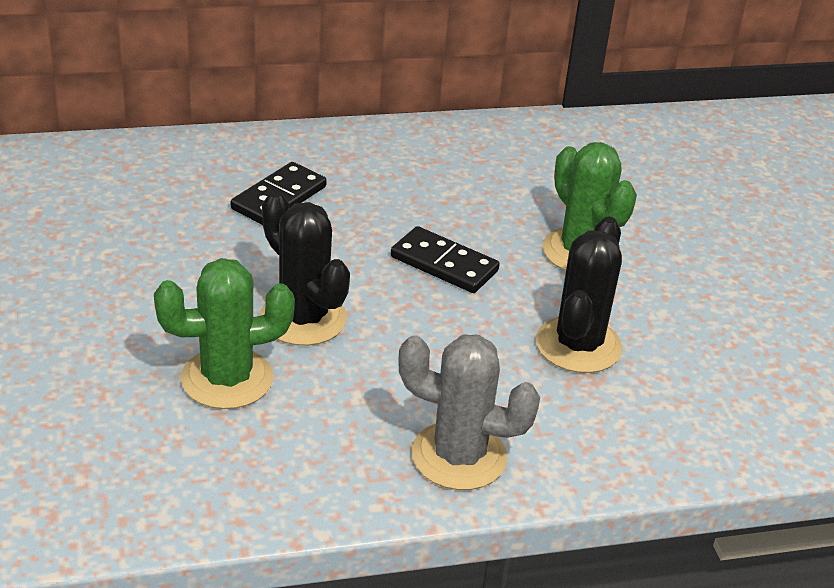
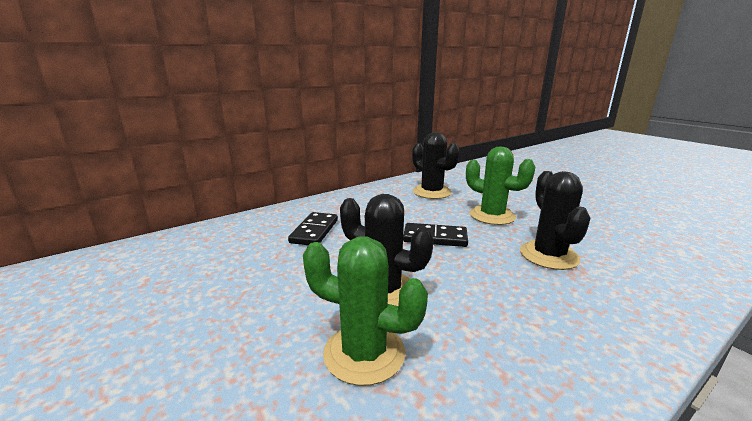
camera: 20 degrees left, 15 degrees down
(227, 379) = (364, 353): green cactus -> green cactus turned 60 degrees clockwise
(459, 456) = (582, 349): grey cactus -> none
(535, 170) = (432, 192): none -> black cactus

